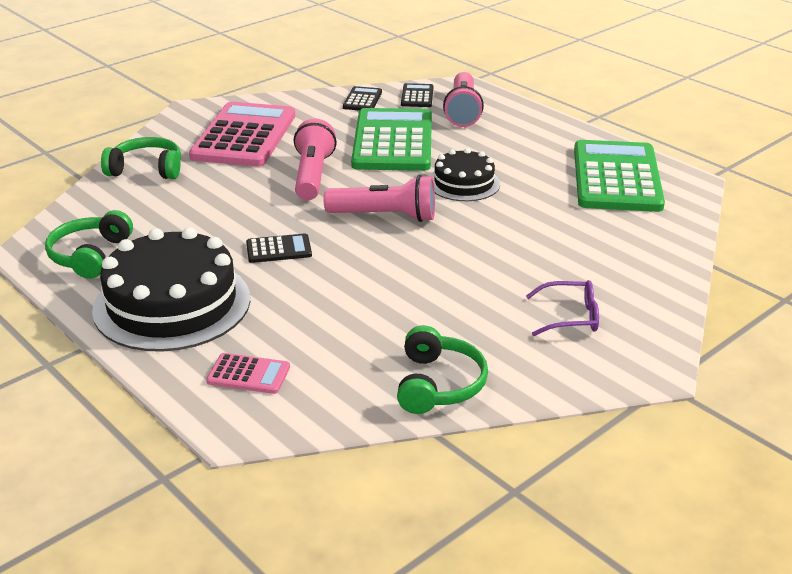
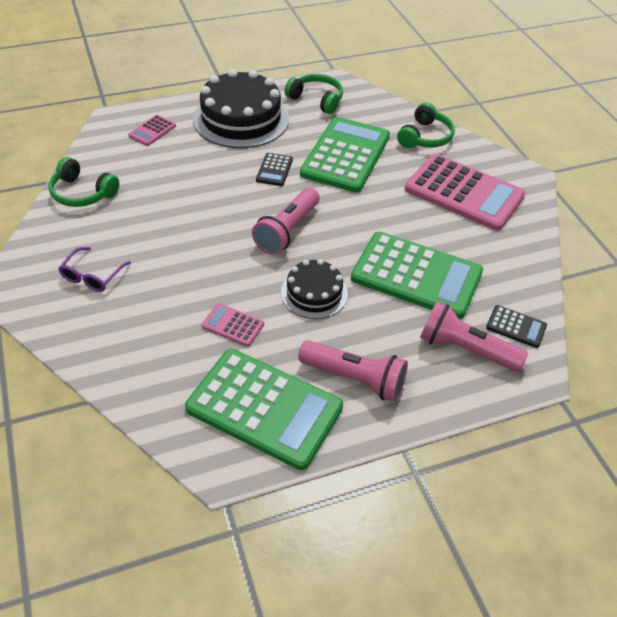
camera: 110 degrees right, 15 degrees up
(216, 210) = (346, 155): none -> green calculator
(312, 175) = (374, 211): pink flashlight -> pink flashlight (355, 378)
(362, 100) = (519, 283): black calculator -> none
(546, 213) = (233, 325): none -> pink calculator

